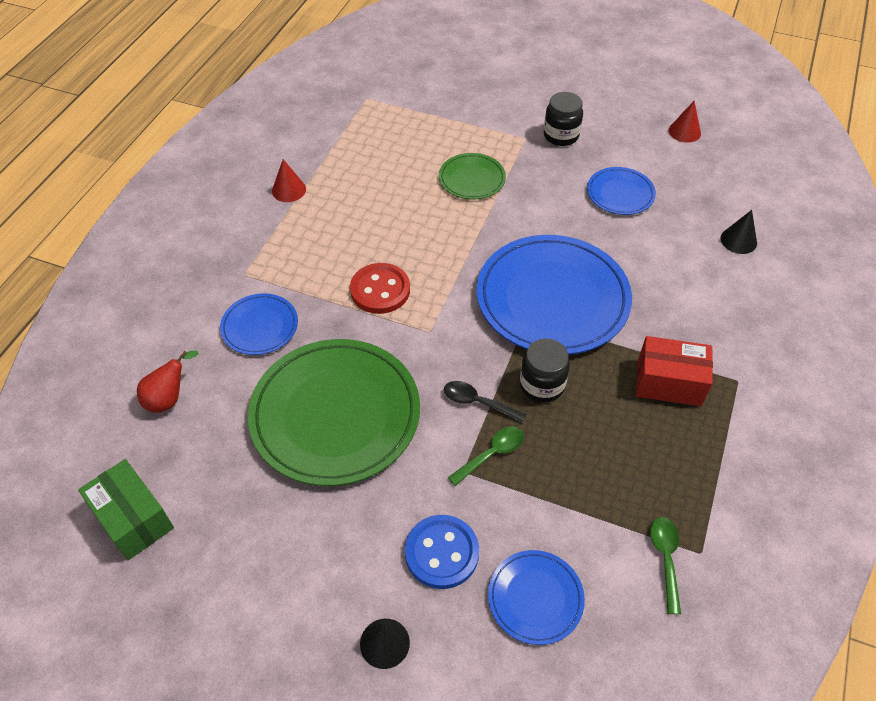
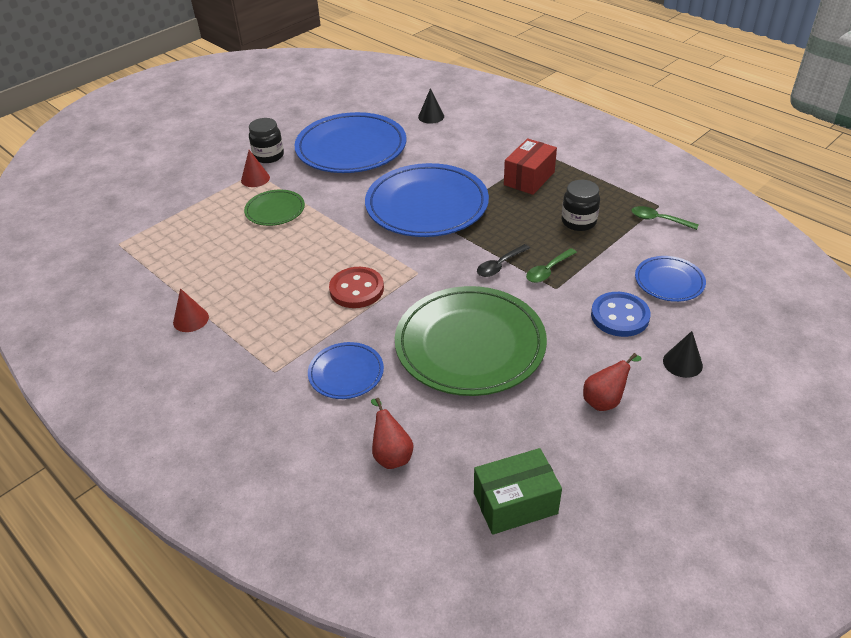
camera: 65 degrees left, 10 degrees down
(295, 568) = (605, 400): none -> red pear
(492, 454) = (548, 270): green spoon -> green spoon turned 120 degrees counterclockwise
(542, 385) = (501, 231): black jar -> black jar (578, 222)
(620, 194) = (351, 148): blue plate -> blue plate, size x2.04
(684, 132) = (316, 105): red cone -> red cone (255, 179)

